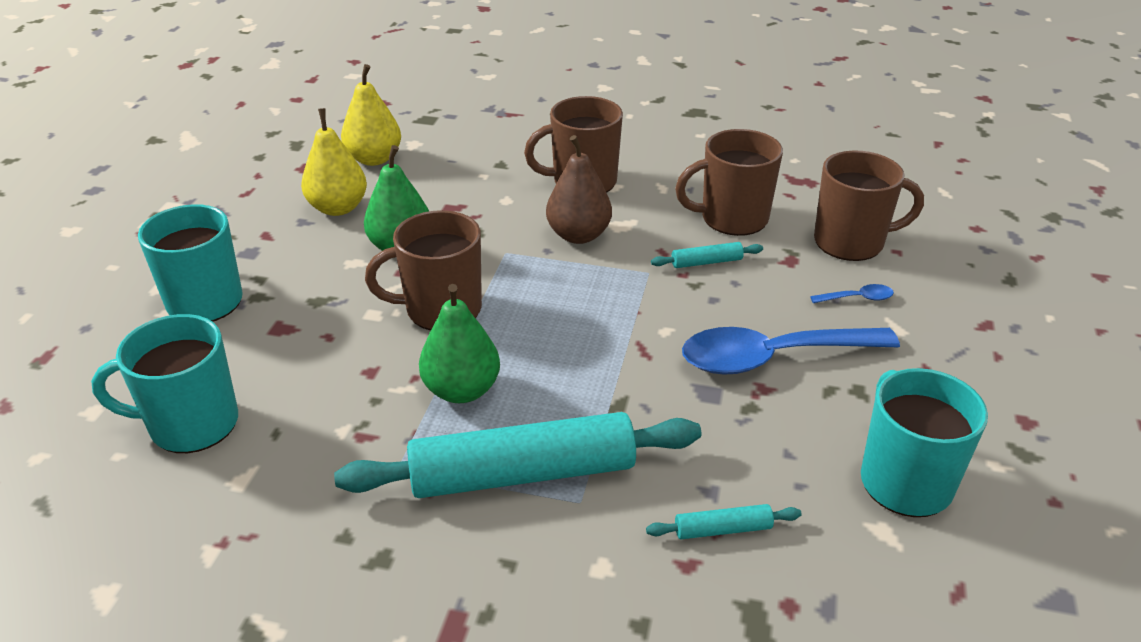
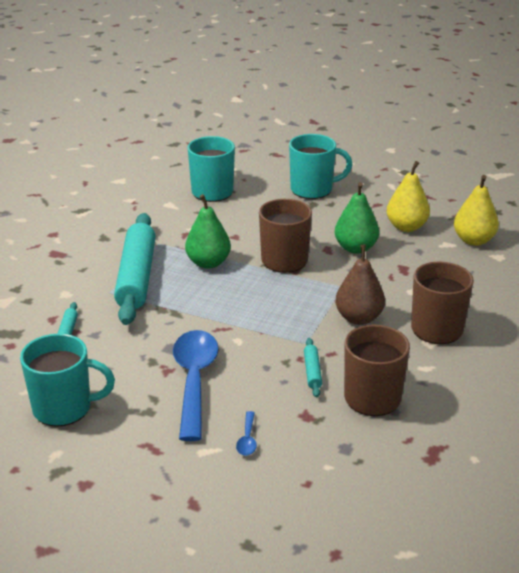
camera: 100 degrees right, 5 degrees down
(851, 242) = (325, 458): brown mug -> none

